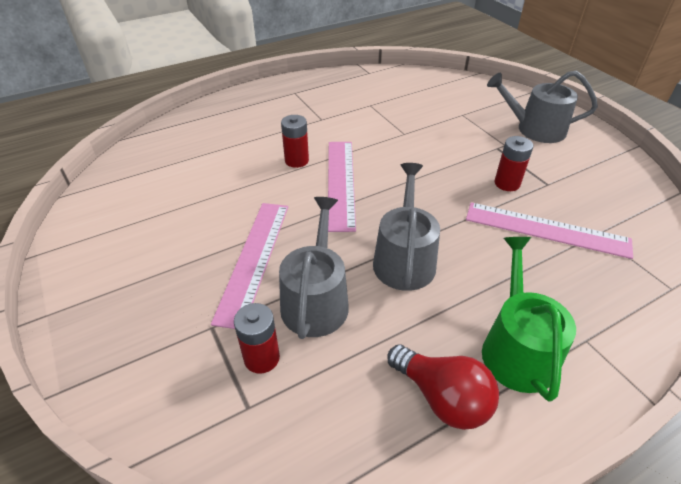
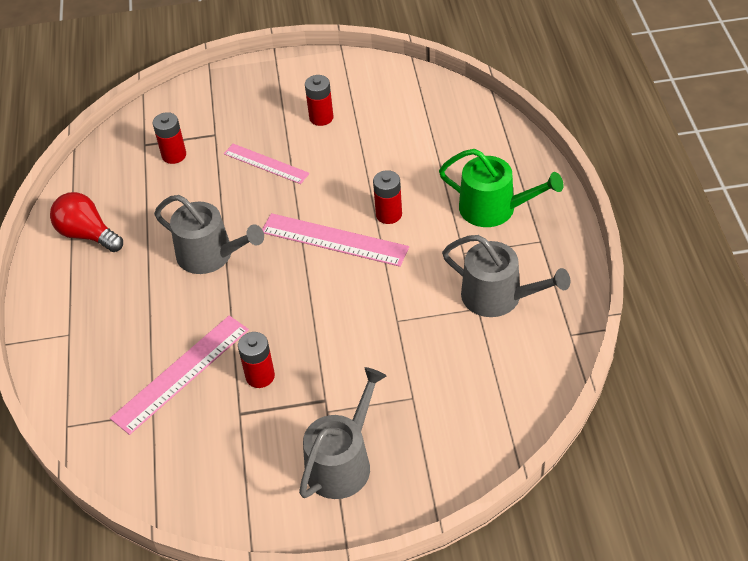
camera: 115 degrees right, 5 degrees up
(168, 237) = (321, 117): none -> red battery
(254, 259) = (266, 163): pink ruler -> pink ruler, size x0.66
(316, 299) = (204, 191): grey watering can -> grey watering can (499, 297)
(442, 397) = (87, 234): red light bulb -> red light bulb turned 60 degrees clockwise
(516, 348) = (91, 289): green watering can -> green watering can (494, 208)

